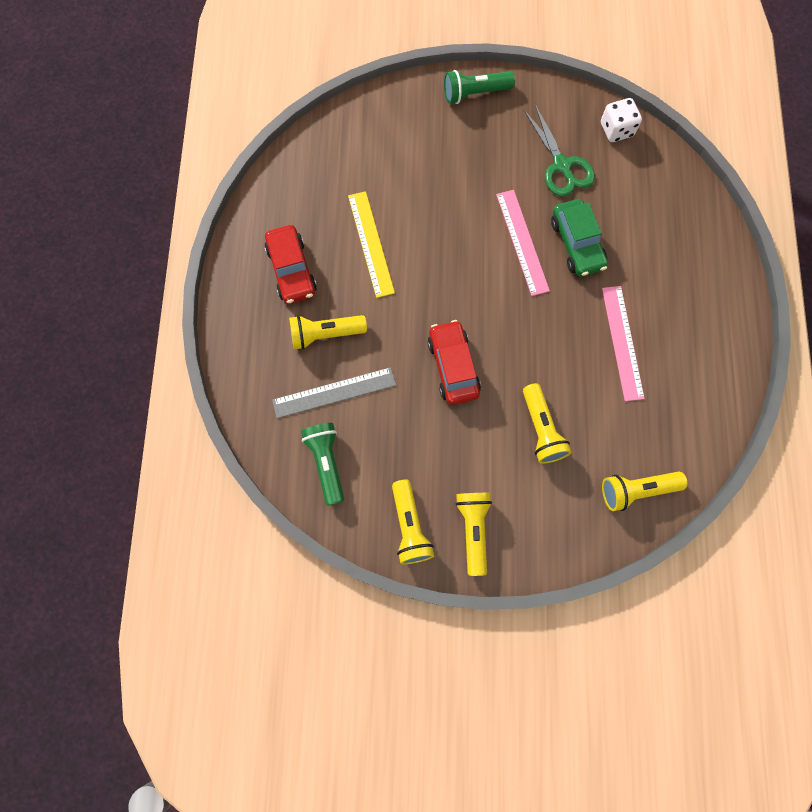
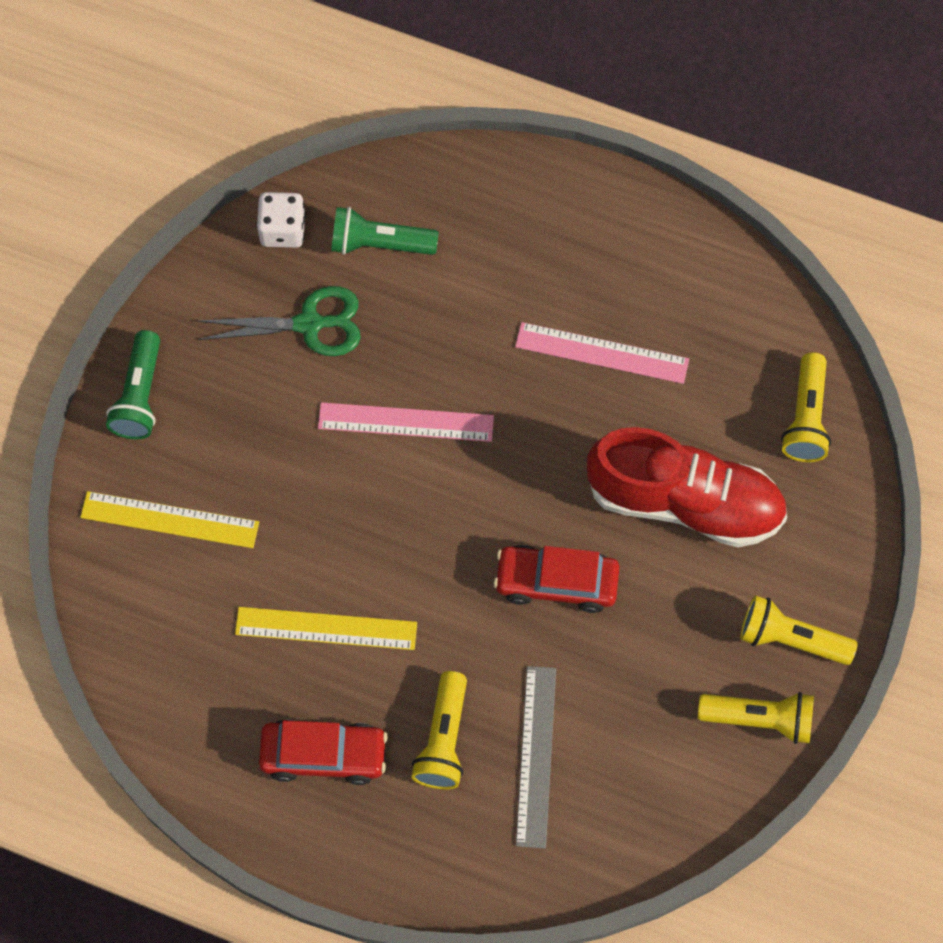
camera: 70 degrees left, 5 degrees down
(326, 463) = (634, 800): green flashlight -> green flashlight (379, 244)
(404, 136) = (169, 520): none -> yellow ruler
(541, 429) = (685, 502): yellow flashlight -> red shoe
(577, 244) = (437, 352): green car -> none

